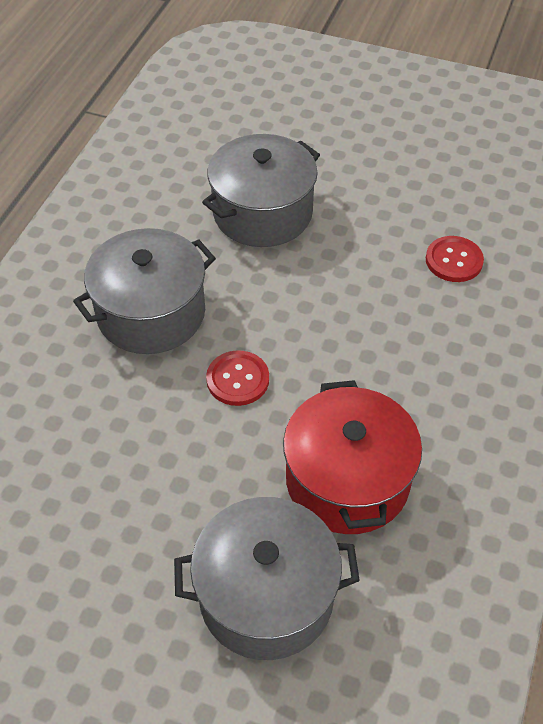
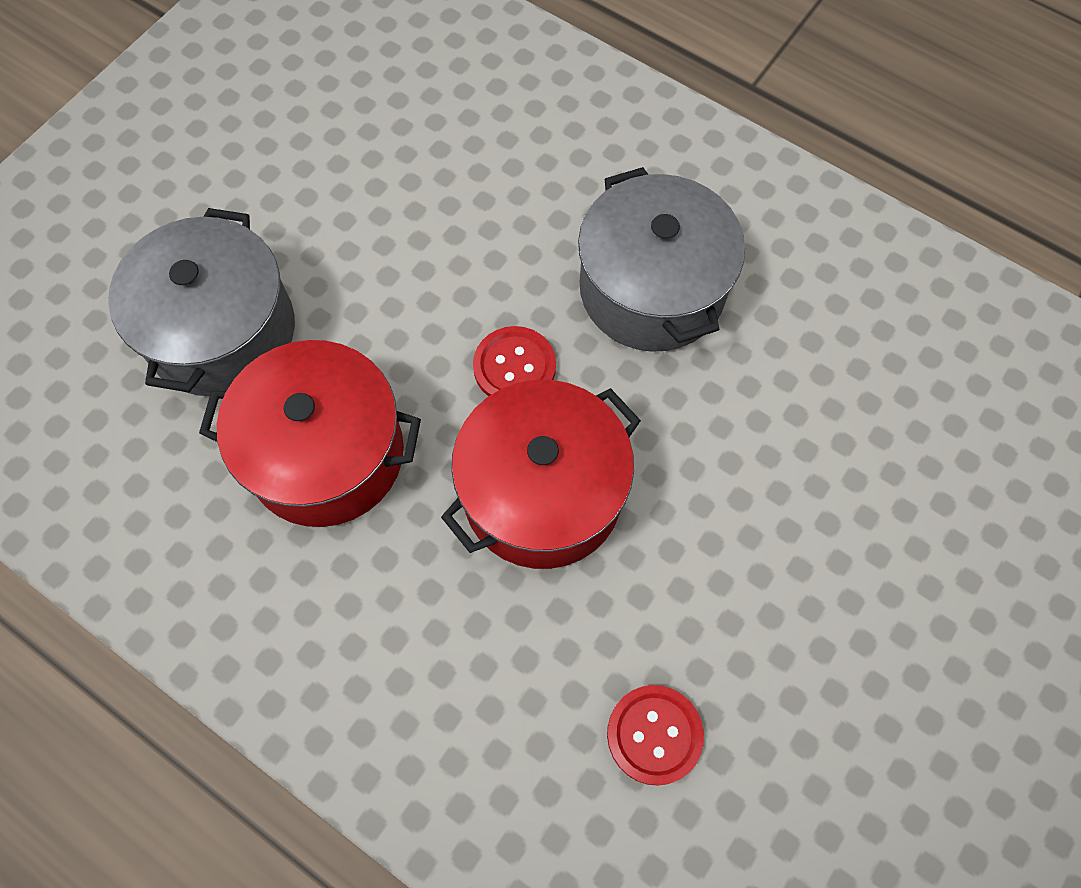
camera: 105 degrees right, 15 degrees up
(262, 213) = (817, 470): grey pot -> none
(328, 342) = (542, 493): none -> red pot

